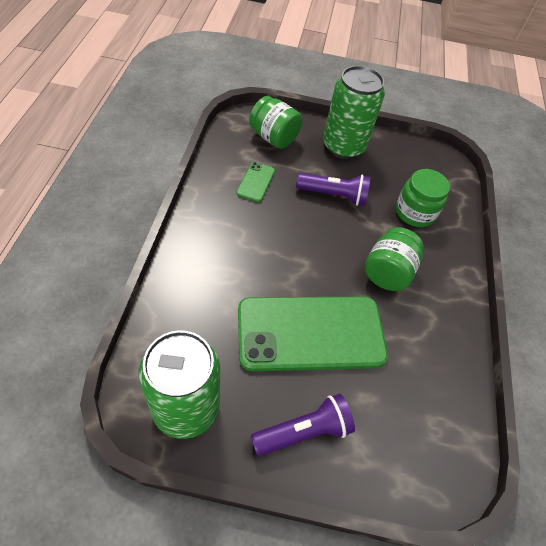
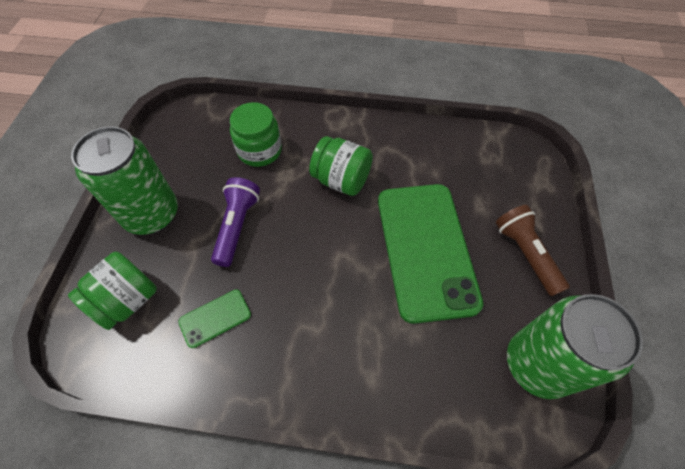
camera: 85 degrees left, 5 degrees up
(256, 182) = (215, 318): green phone -> green phone turned 45 degrees counterclockwise
(304, 431) = (525, 254): purple flashlight -> brown flashlight

